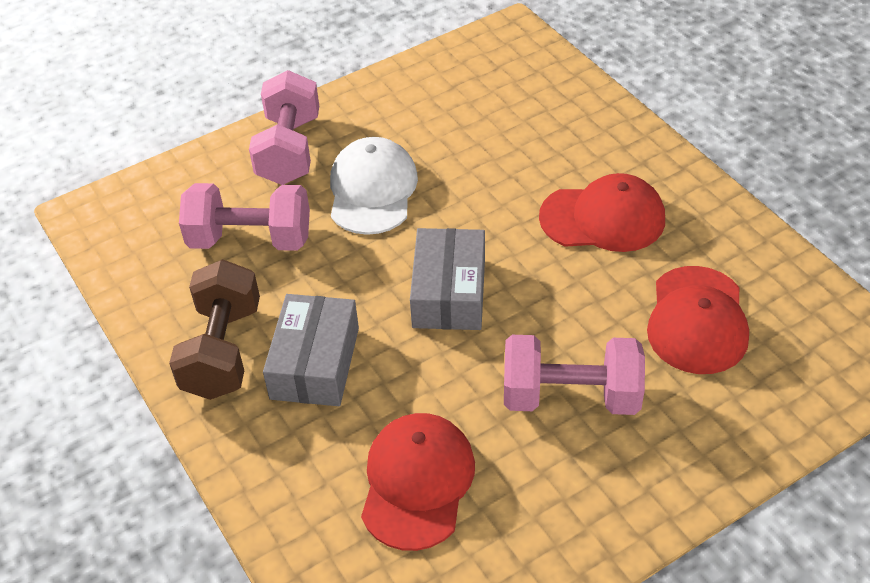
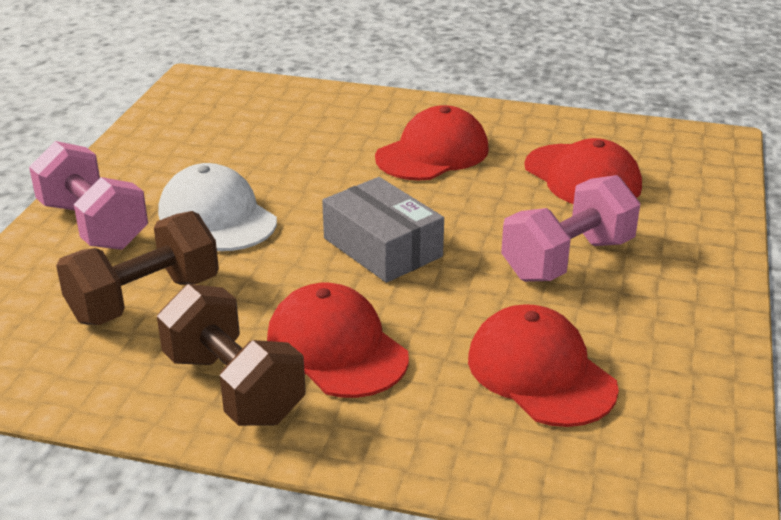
camera: 45 degrees left, 15 degrees down
(250, 239) = (144, 299): pink dumbbell -> brown dumbbell
(315, 363) = (336, 348): grey box -> red cap

